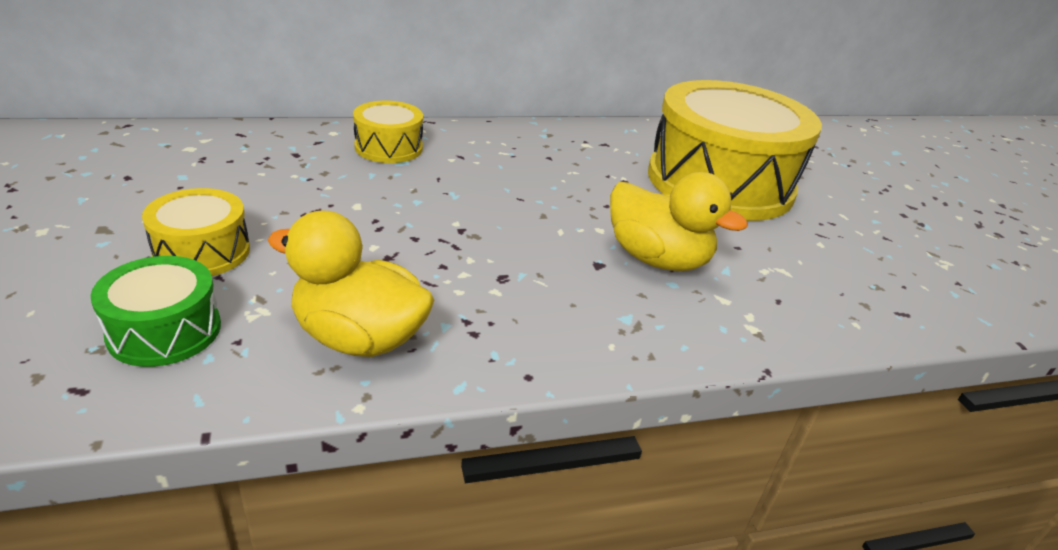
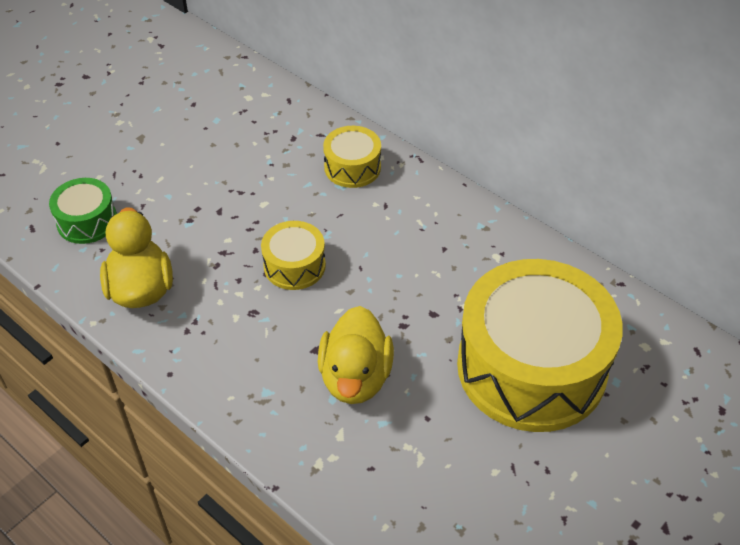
camera: 60 degrees right, 15 degrees up
(202, 252) = (156, 184): yellow drum -> yellow drum (294, 265)

